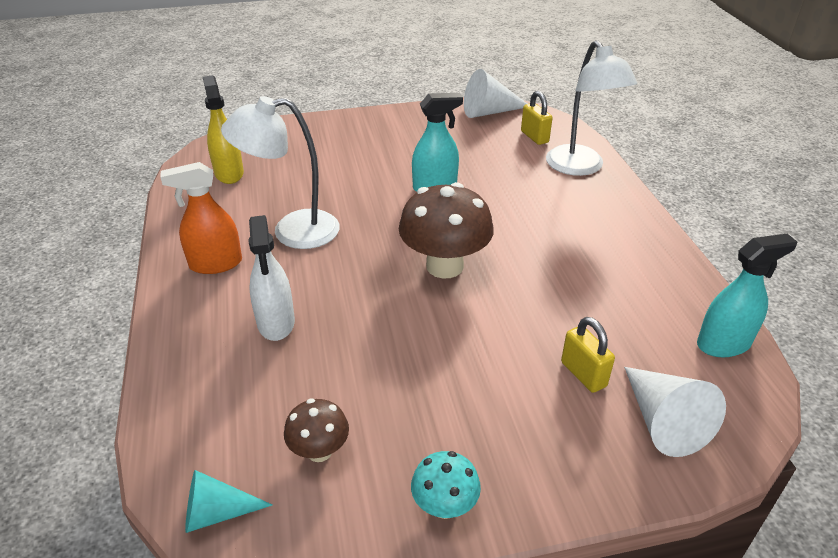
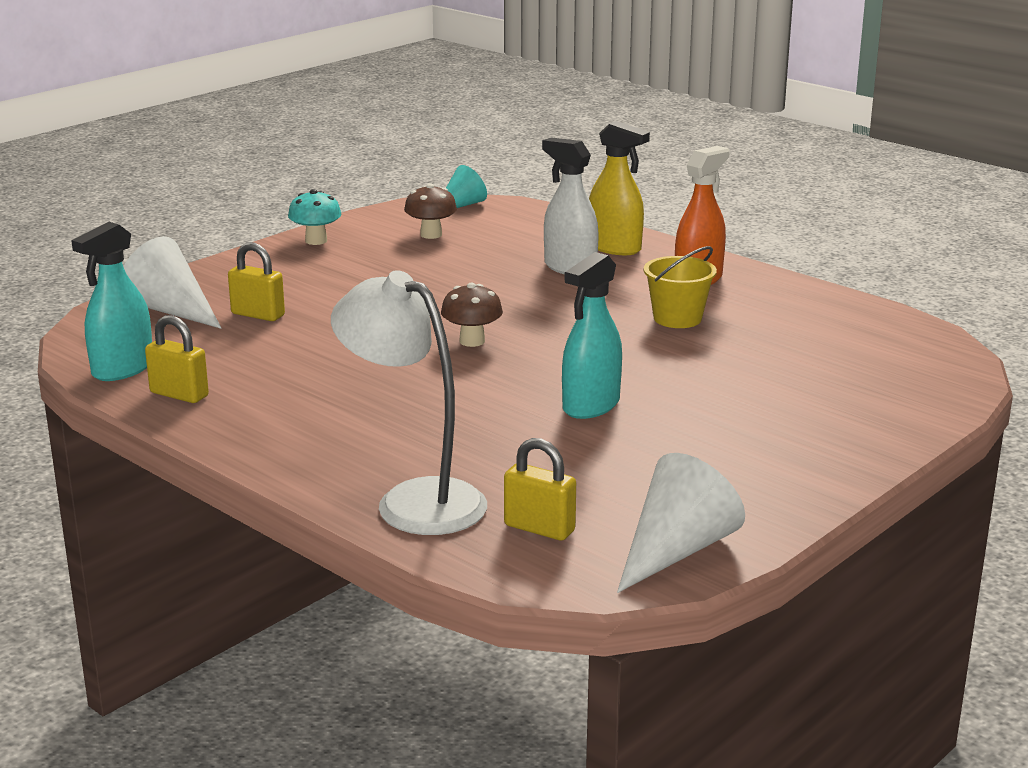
camera: 145 degrees right, 15 degrees down
(229, 173) = (862, 340): yellow spray bottle -> yellow spray bottle (614, 248)
(292, 231) = (677, 318): white lamp -> yellow bucket
(444, 266) = (472, 341): brown mushroom -> brown mushroom, size x0.53
(683, 295) = (179, 394): none -> yellow padlock

